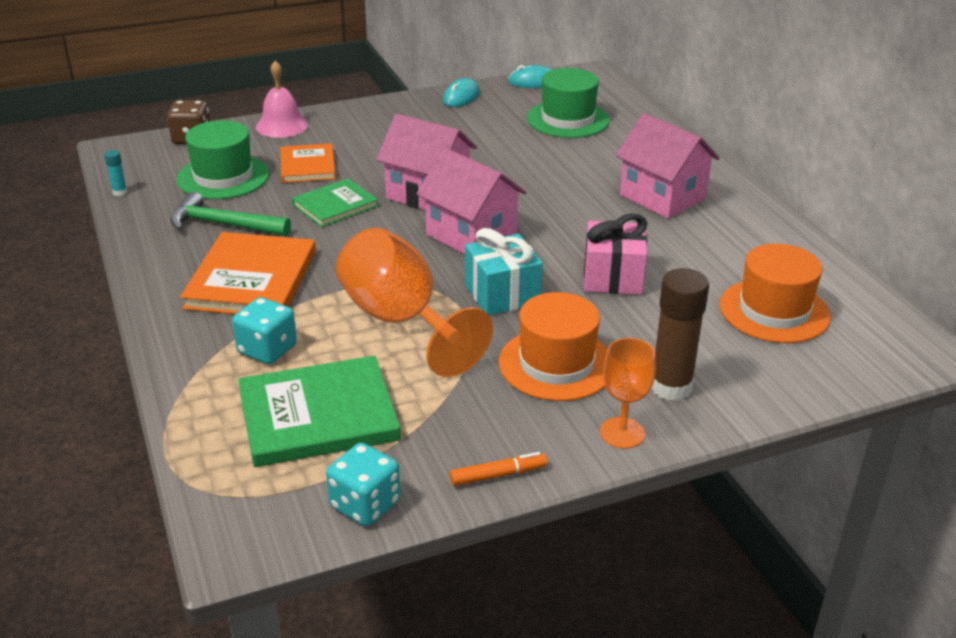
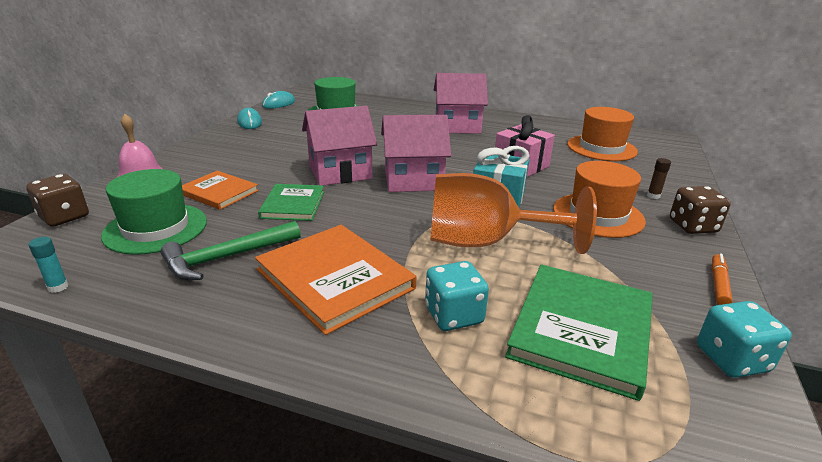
camera: 50 degrees left, 5 degrees down
(622, 433) = (692, 226): orange goblet -> brown dice
(671, 387) = (653, 196): brown glue stick -> brown glue stick, size x0.43

